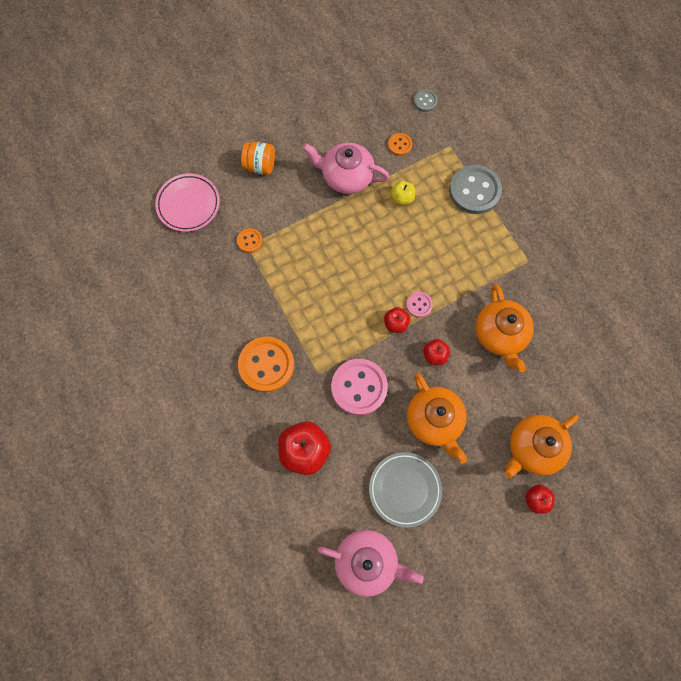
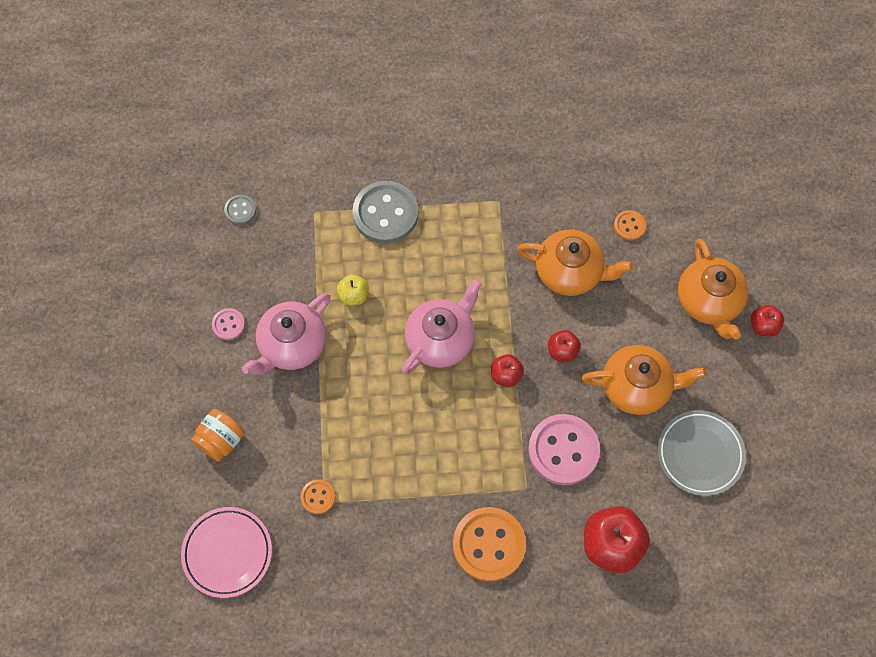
camera: 65 degrees left, 5 degrees down
(367, 561) = (762, 530): pink teapot -> pink teapot (441, 339)
(400, 145) = (282, 265): orange button -> orange button (629, 226)
(419, 305) = (495, 339): pink button -> pink button (228, 324)

